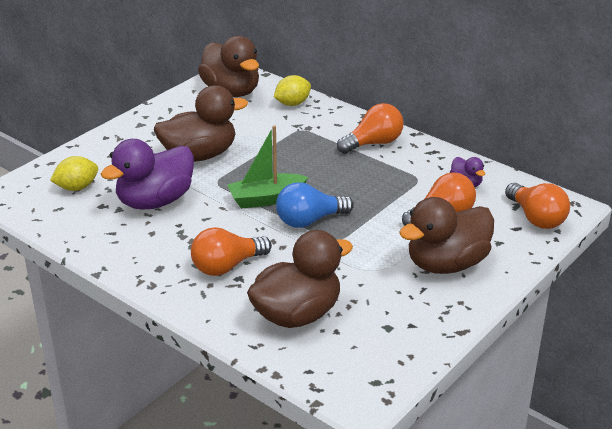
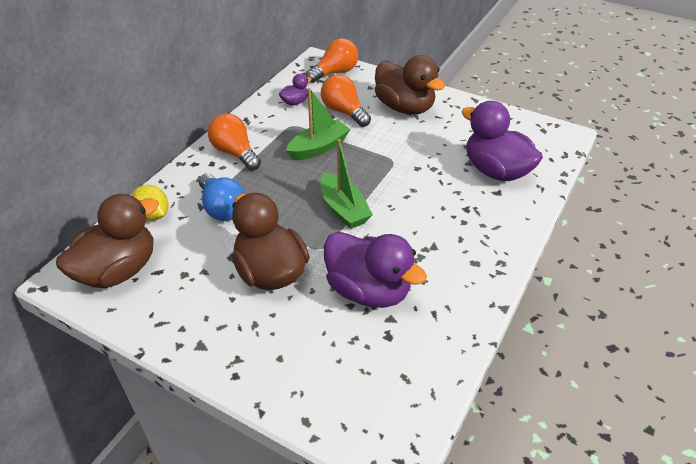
camera: 100 degrees left, 10 degrees up
(77, 187) = (358, 372): yellow lemon -> none
(227, 266) = (454, 218): orange light bulb -> none
(297, 314) = (496, 171): brown duck -> purple duck
(309, 220) = (370, 178): blue light bulb -> blue light bulb (222, 208)
(372, 192) = (318, 148): none -> green boat

